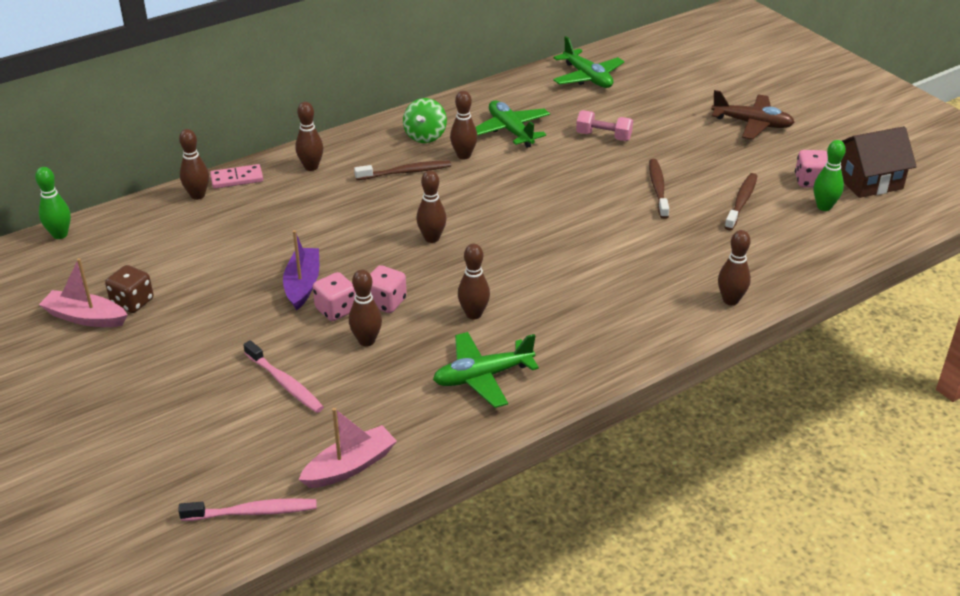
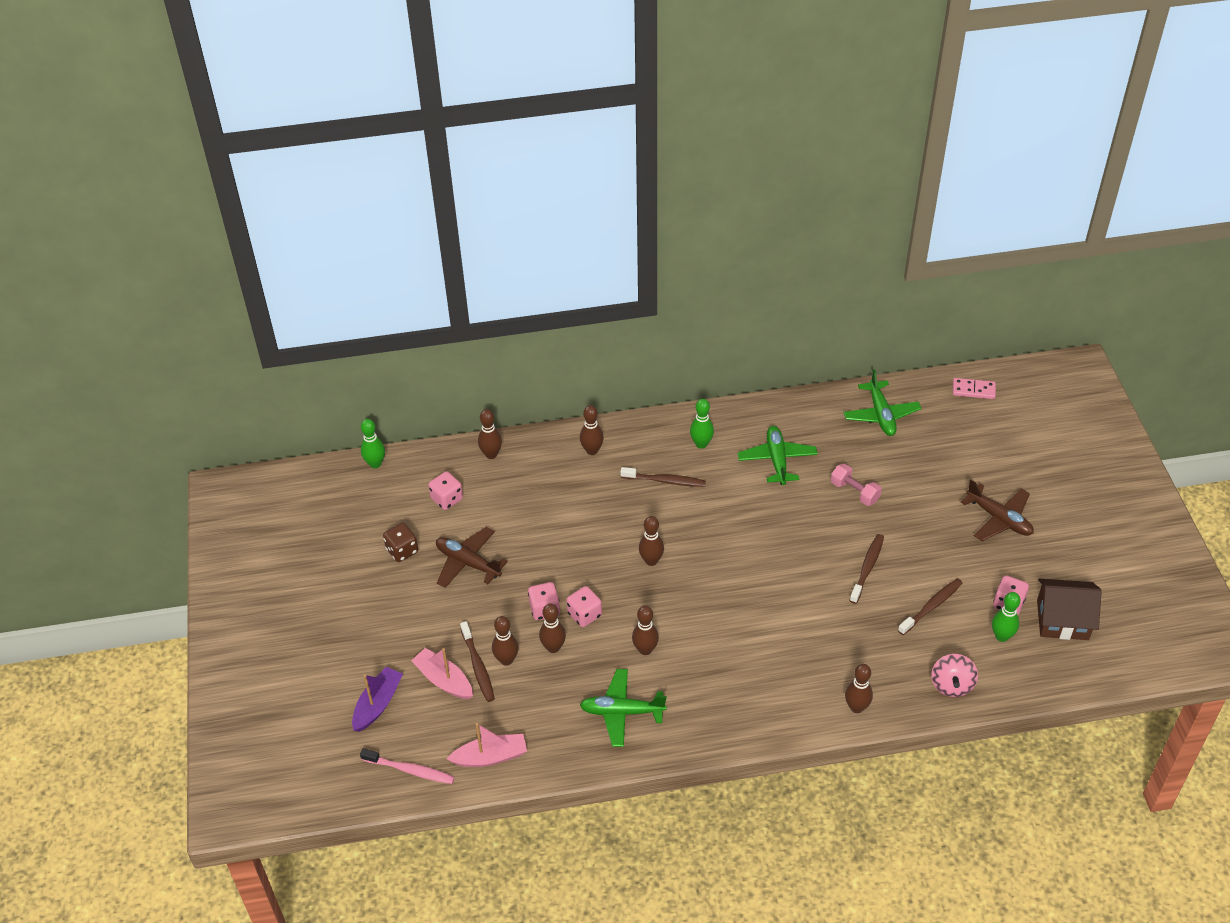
camera: 25 degrees right, 10 degrees up
(85, 317) = (364, 554): pink boat -> pink boat (444, 680)
(165, 244) = (447, 499): none -> pink dice
(220, 292) = (468, 563): none -> brown plane
(237, 179) = (528, 445): pink domino -> pink domino (973, 390)
(285, 383) = (478, 666): pink toothbrush -> brown toothbrush
(302, 284) = (531, 575): purple boat -> purple boat (378, 704)
(425, 136) = (701, 444): green spinning top -> green bowling pin
(463, 155) = (722, 477): brown bowling pin -> brown bowling pin (506, 660)
(808, 256) = (951, 685): none -> pink spinning top

